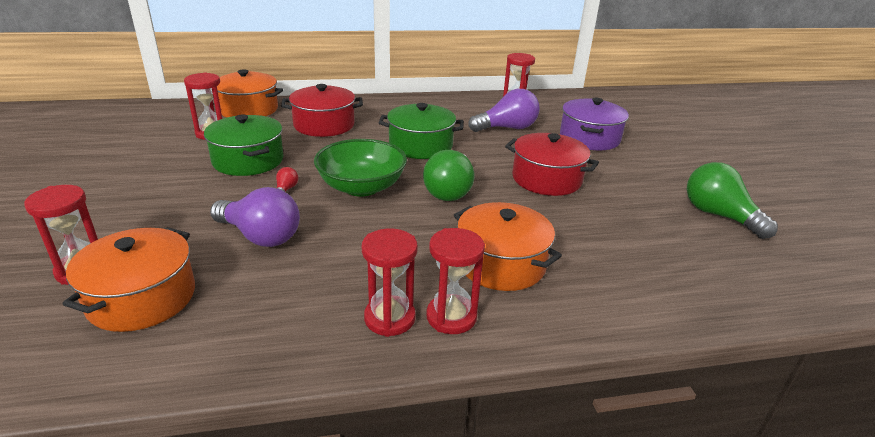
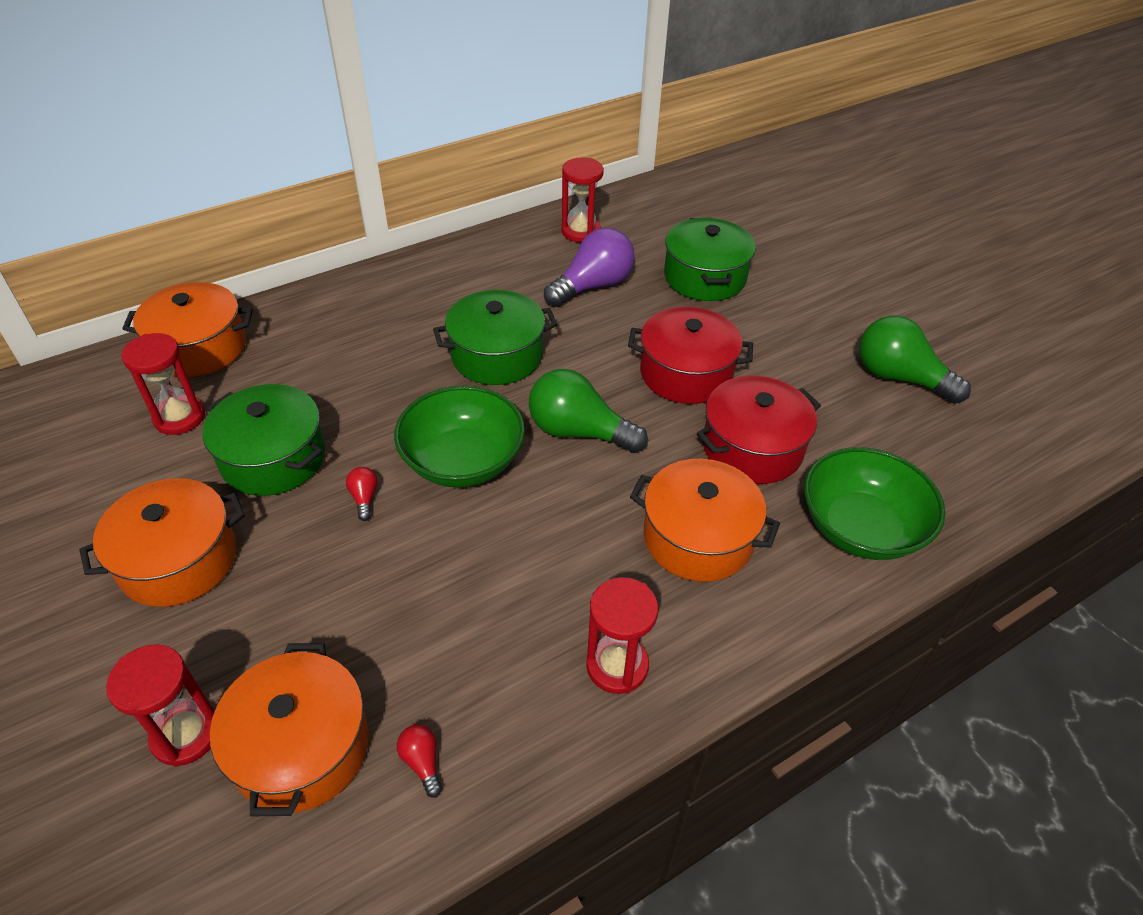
camera: 20 degrees left, 15 degrees up
(155, 191) = (178, 560): none -> orange pot
(210, 330) = (422, 762): none -> red light bulb
(260, 236) = (384, 593): purple light bulb -> none
(324, 125) = (337, 351): red pot -> red pot (752, 448)
(450, 191) = (579, 432): green light bulb -> green light bulb turned 120 degrees clockwise
(451, 317) = (682, 638): red hourglass -> none
(589, 138) = (705, 277): purple pot -> green pot
(641, 291) = (861, 528): none -> green bowl

